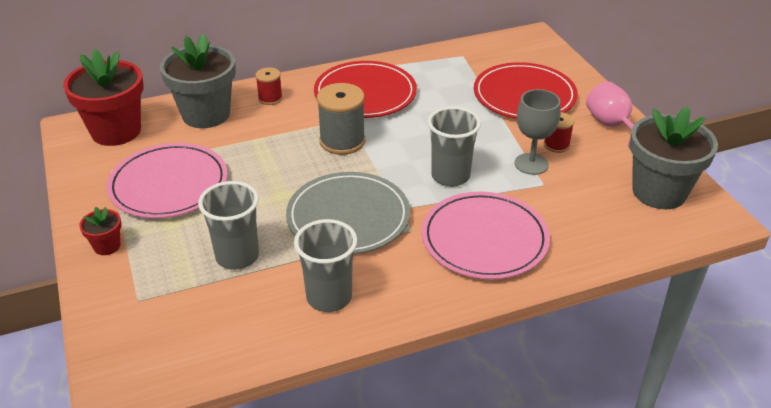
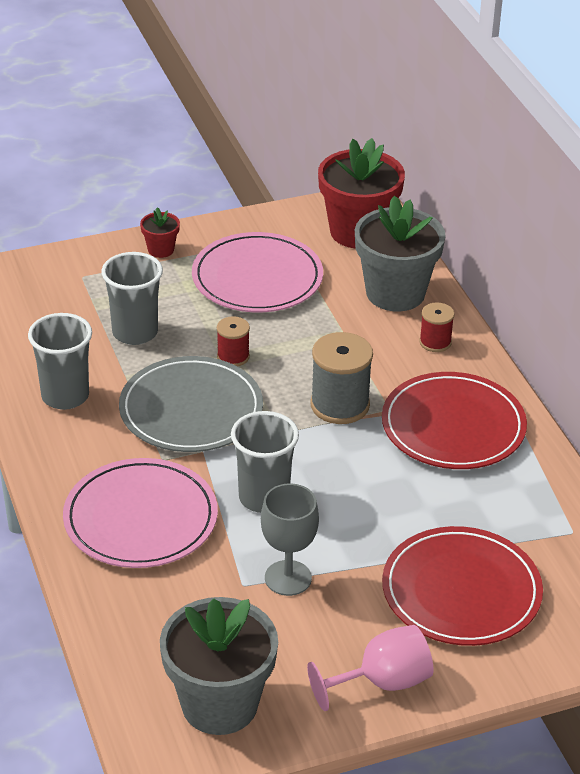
camera: 90 degrees right, 0 degrees up
(556, 145) = (332, 610): red spool -> red spool (233, 356)

